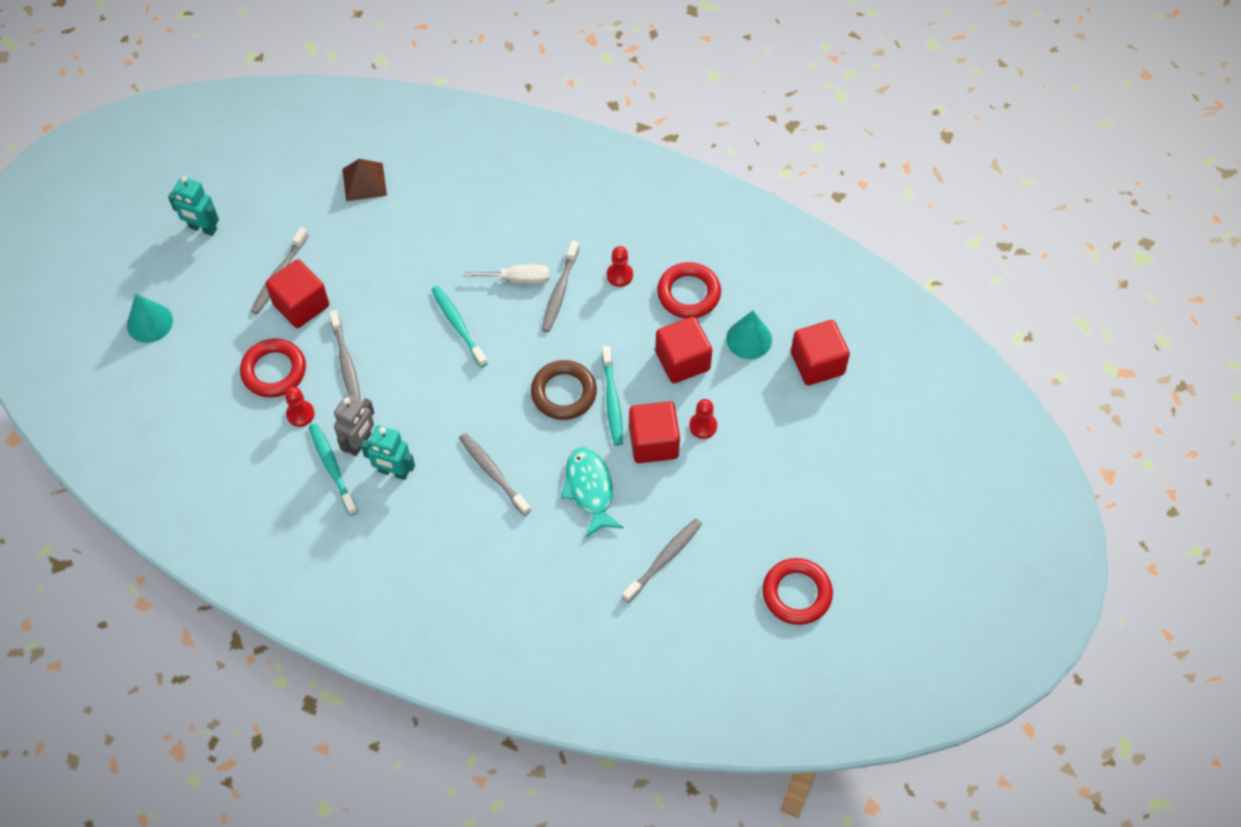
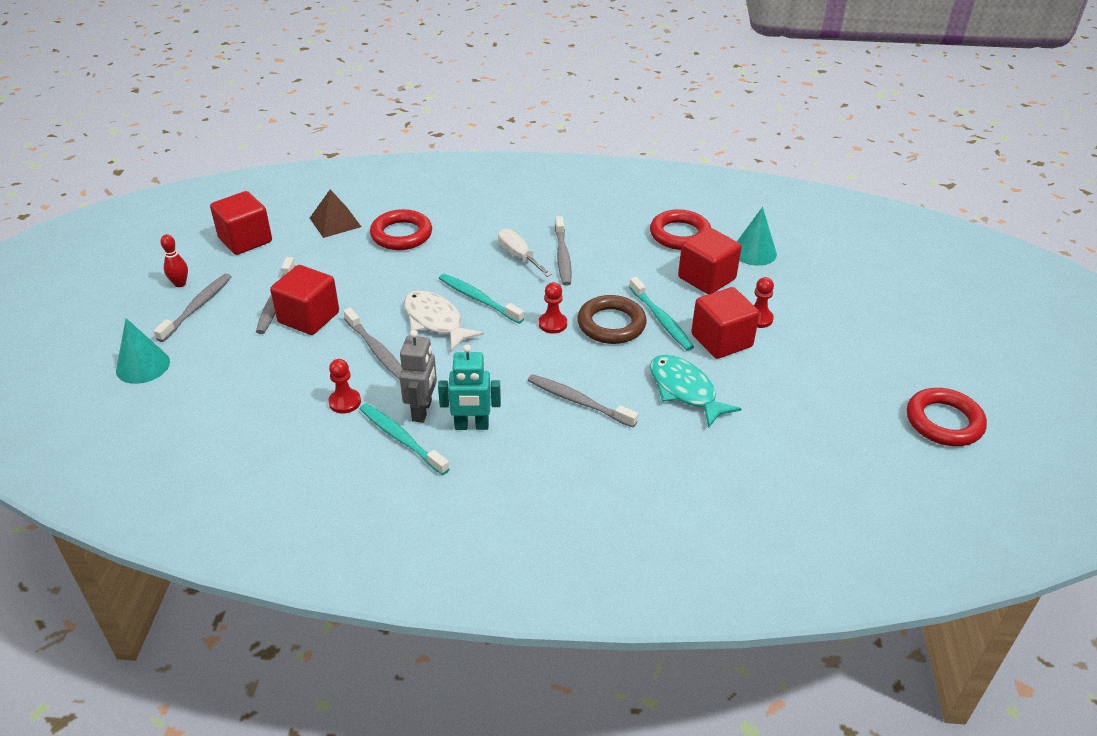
camera: 20 degrees left, 20 degrees down
(202, 228) = (180, 284): turquoise robot -> red bowling pin
(274, 371) = (300, 374): red ring -> red ring (401, 235)
(409, 342) = (435, 321): none -> white fish
(518, 279) = (518, 256): white screwdriver -> white screwdriver turned 105 degrees counterclockwise
(619, 275) = (610, 235): red pawn -> red pawn (552, 324)
(664, 559) = (797, 428): grey toothbrush -> grey toothbrush (197, 307)
(817, 363) = (825, 255): red cube -> red cube (245, 240)

